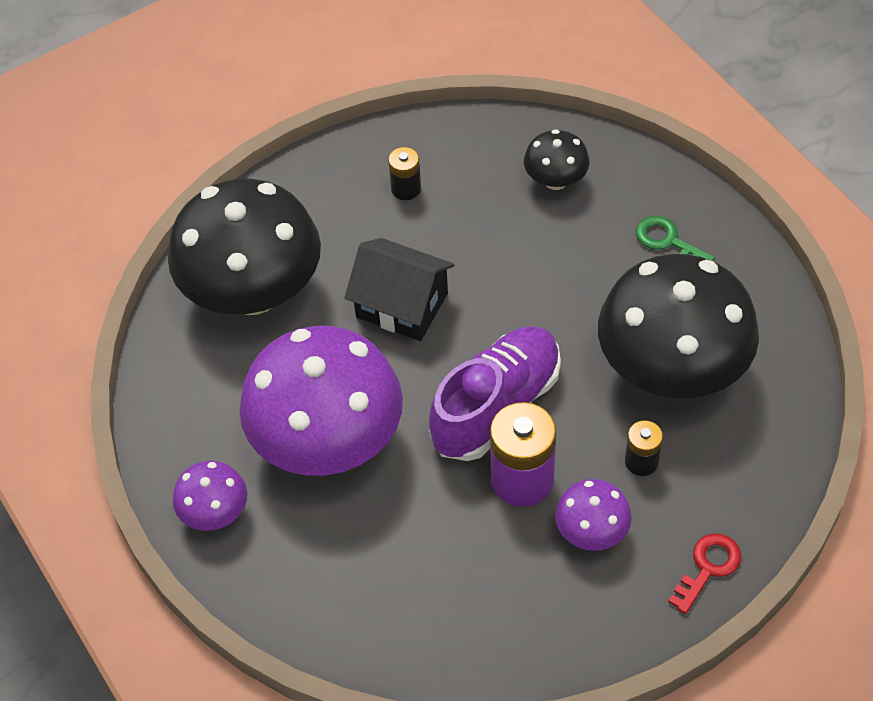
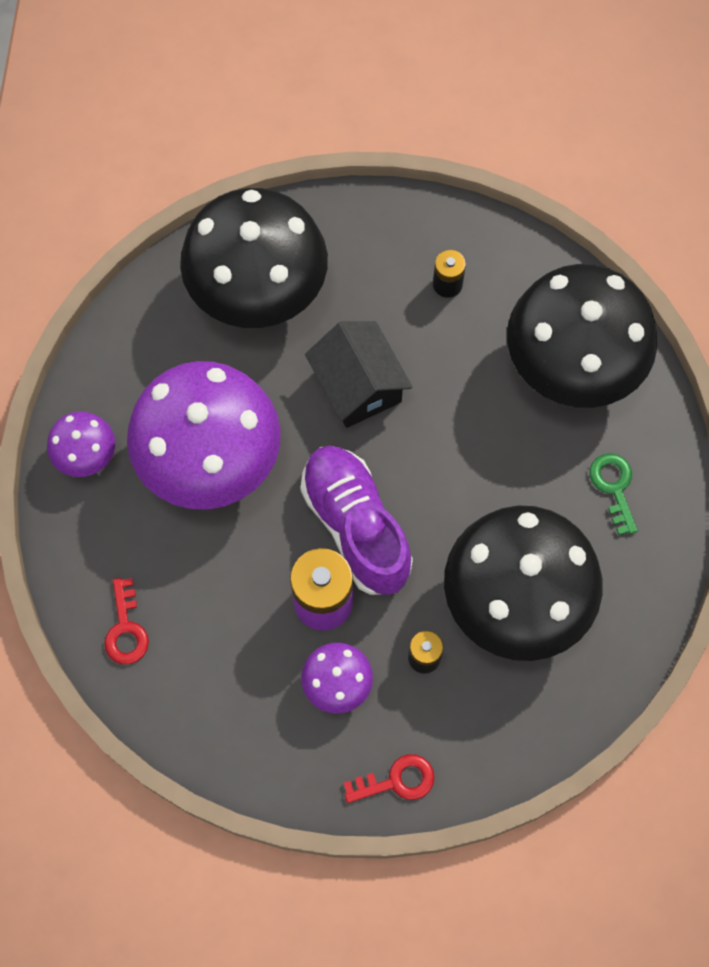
camera: 35 degrees right, 15 degrees up
(374, 622) = (126, 629): none -> red key
(496, 406) = (356, 526): purple shoe -> purple shoe turned 105 degrees counterclockwise
(555, 180) = (572, 364): black mushroom -> black mushroom, size x2.19

